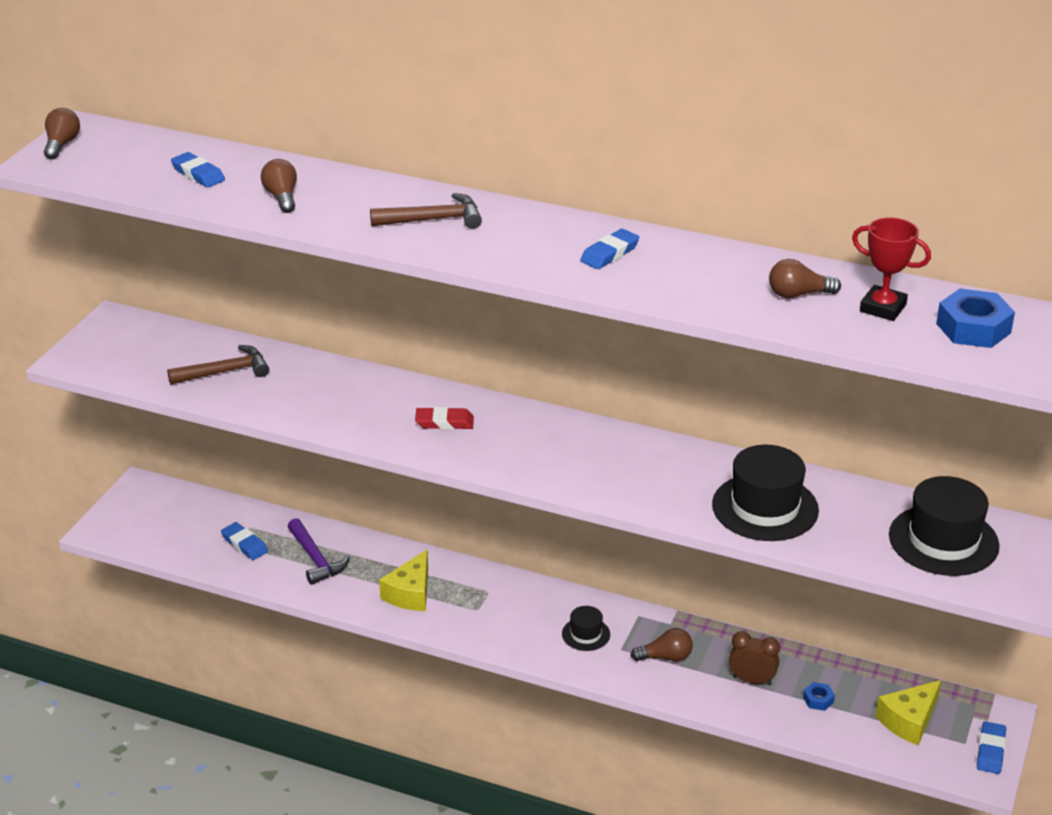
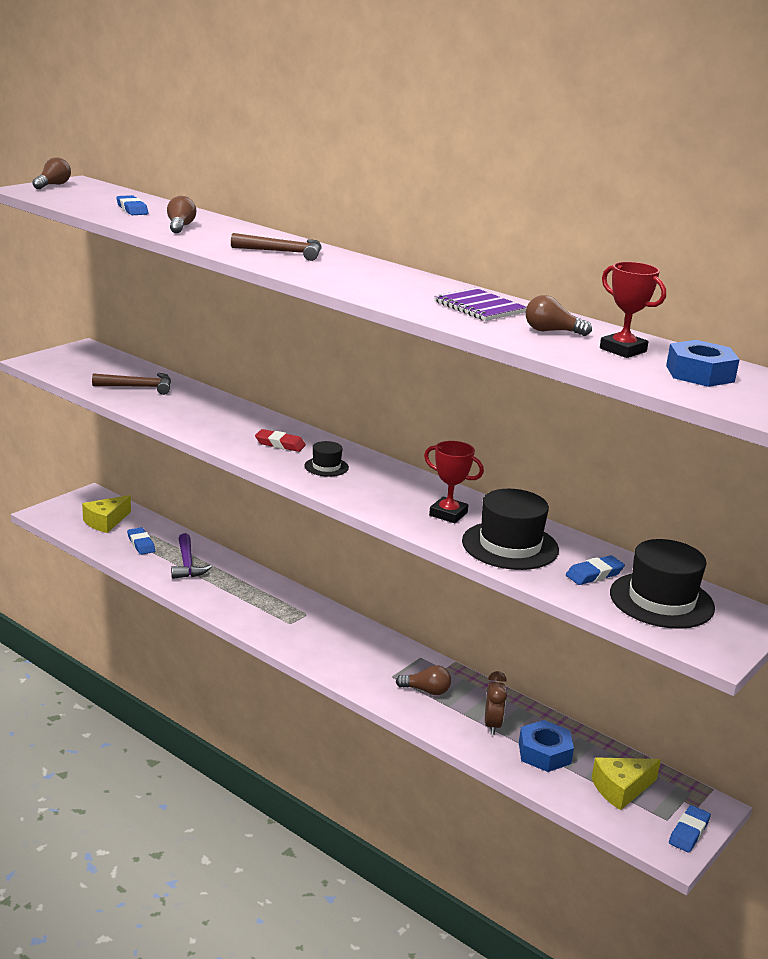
camera: 15 degrees right, 10 degrees down
(410, 593) = (244, 601): yellow cheese -> yellow cheese (106, 522)
(586, 634) = (368, 659): black hat -> black hat (326, 467)
(609, 253) = (408, 288): blue eraser -> blue eraser (594, 574)
(680, 480) = (448, 514): none -> red trophy
(703, 270) = (479, 307): none -> purple notebook
(752, 680) = (492, 725): brown clock -> brown clock turned 60 degrees clockwise
(818, 700) = (544, 753): blue nut -> blue nut, size x2.00

